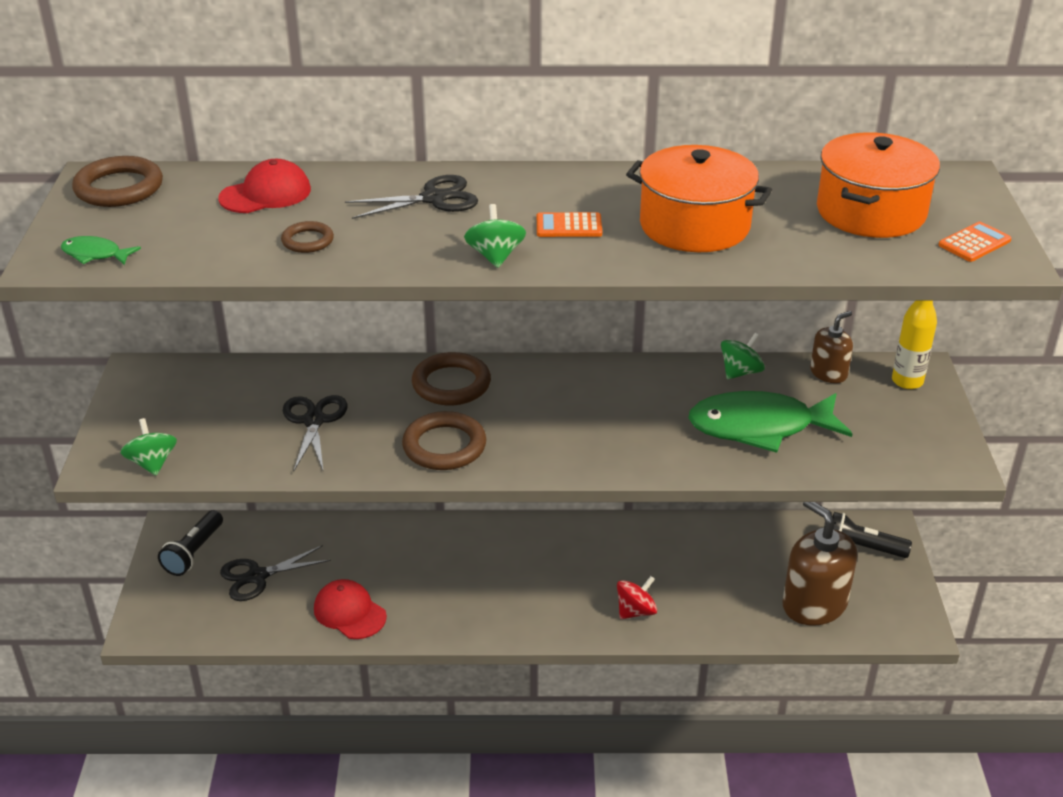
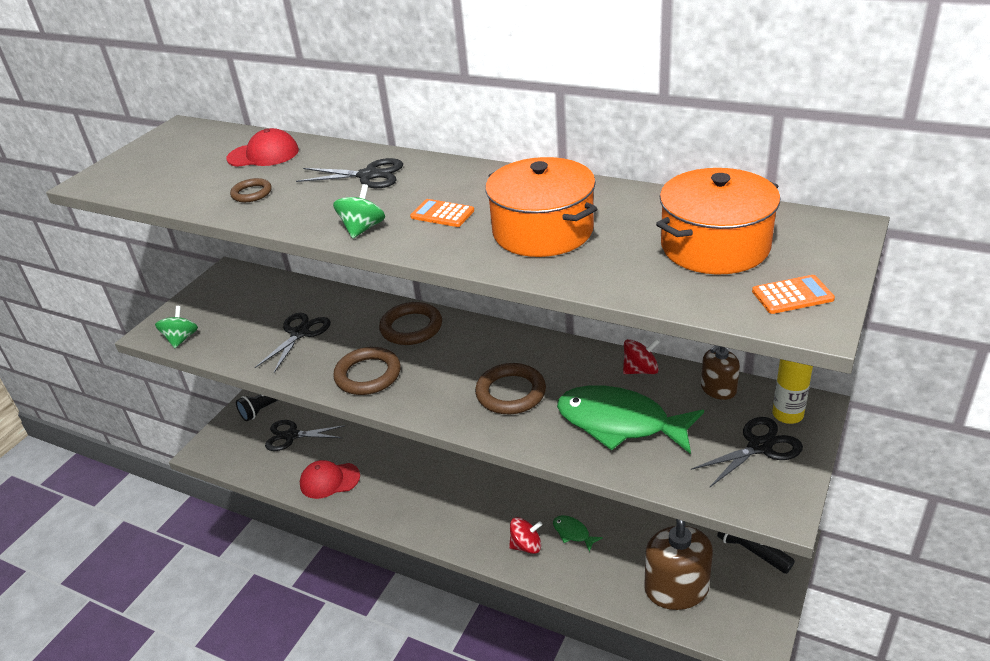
camera: 30 degrees right, 0 degrees up
(95, 254) = (119, 180): green fish -> green fish (573, 533)
(119, 188) = (183, 137): brown ring -> brown ring (511, 393)
(349, 612) = (329, 480): red cap -> red cap turned 75 degrees counterclockwise
(740, 372) = (640, 370): green spinning top -> red spinning top
(828, 373) = (718, 389): brown soap dispenser -> brown soap dispenser turned 150 degrees clockwise
(903, 416) = (759, 447): none -> black scissors

